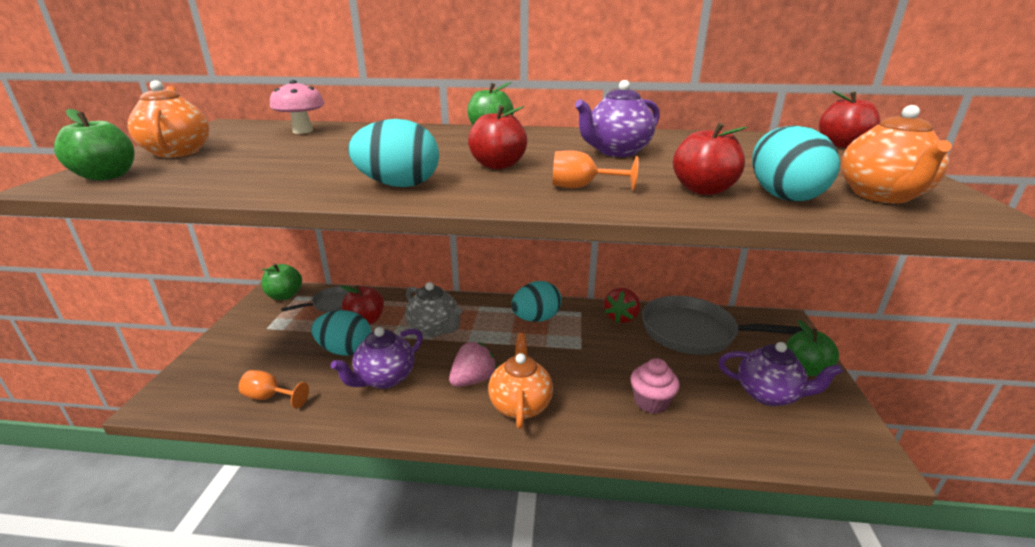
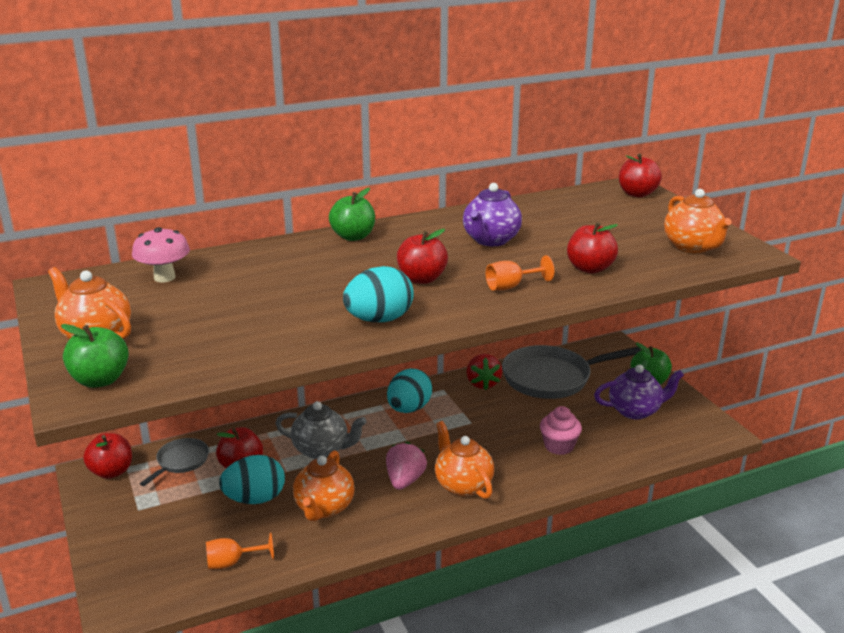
camera: 30 degrees left, 0 degrees up
(285, 296) = (111, 472): green apple -> red apple
(385, 378) = (324, 508): purple teapot -> orange teapot
(783, 196) = (640, 262): turquoise egg -> none

